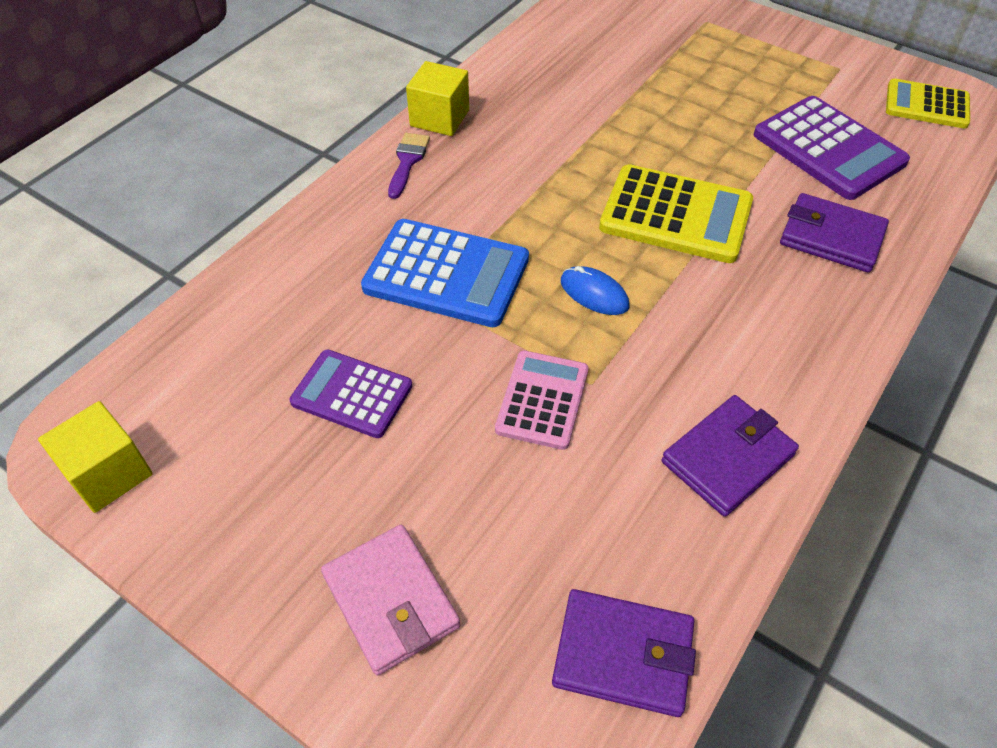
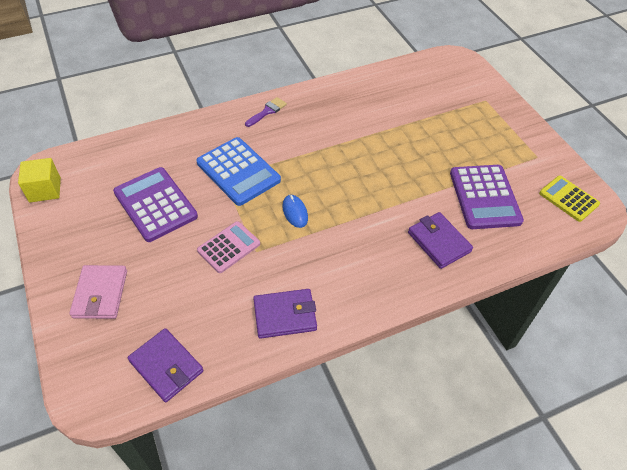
camera: 30 degrees right, 0 degrees up
(352, 394) = (155, 204): purple calculator -> purple calculator, size x1.56
(439, 118) = (300, 96): yellow cube -> none
(676, 215) = (369, 194): yellow calculator -> none

